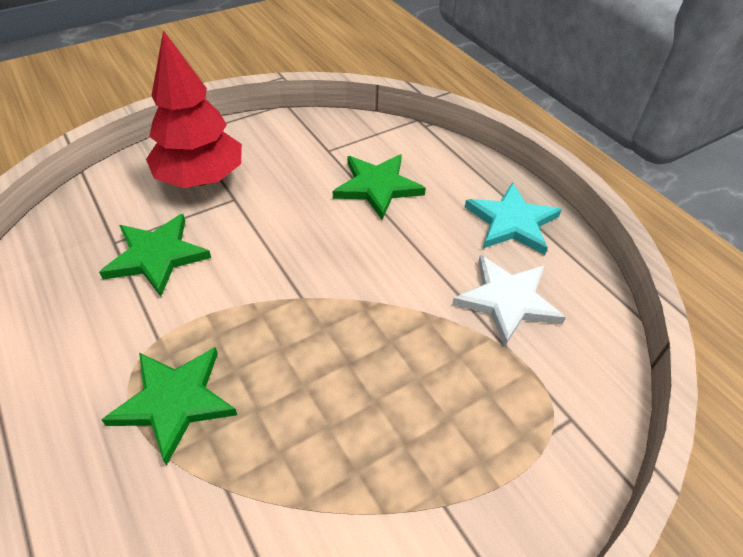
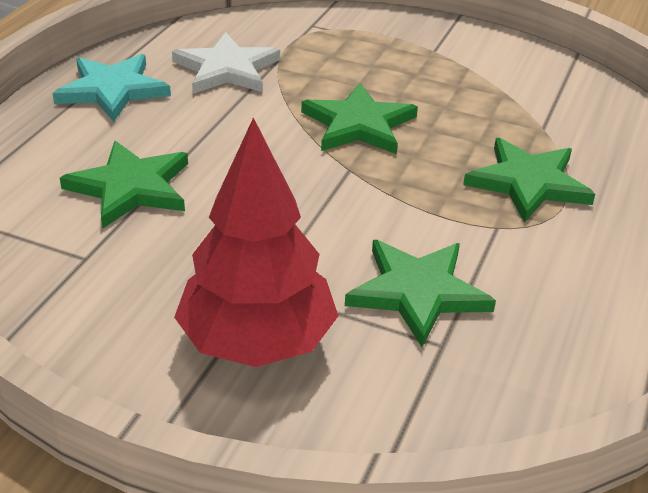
camera: 125 degrees left, 10 degrees down
(353, 339) = (359, 124): none -> green star

